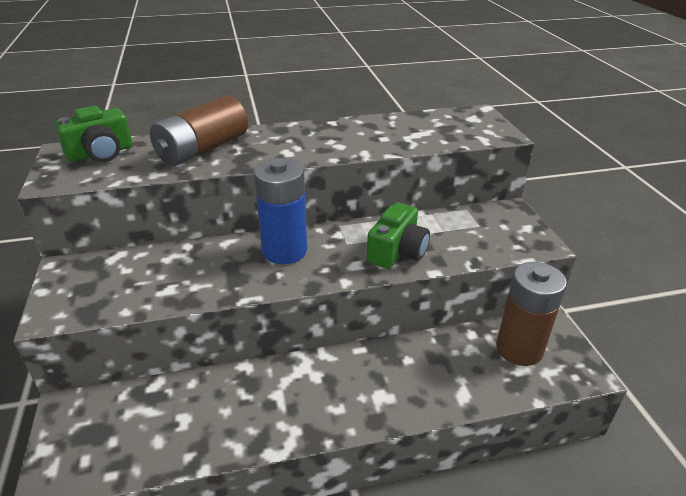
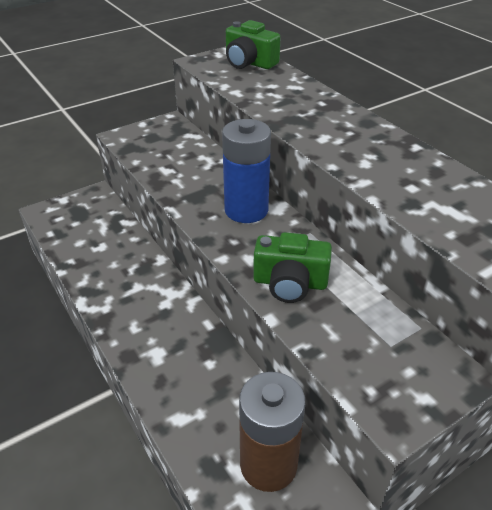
camera: 70 degrees right, 5 degrees up
(203, 149) = (291, 97): brown battery -> none

